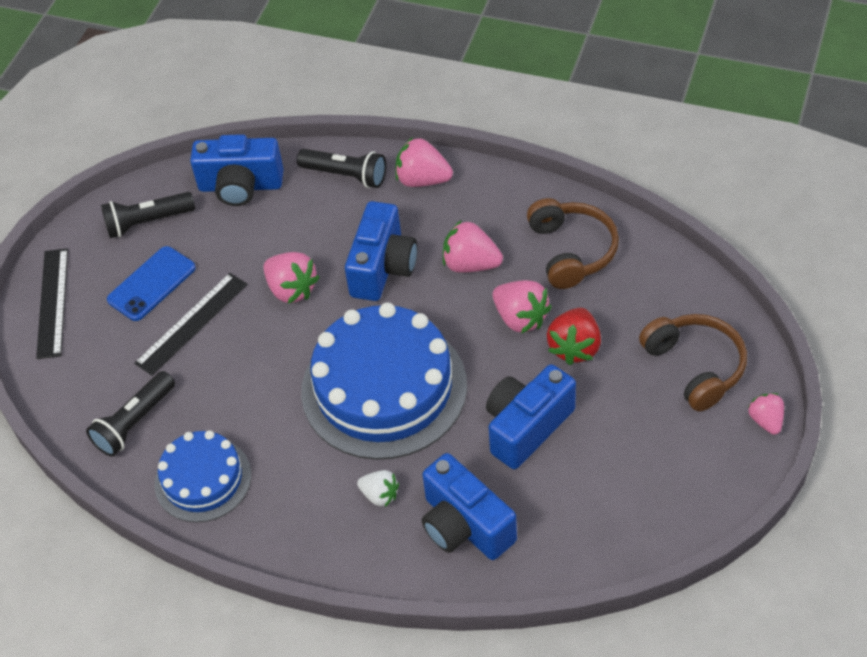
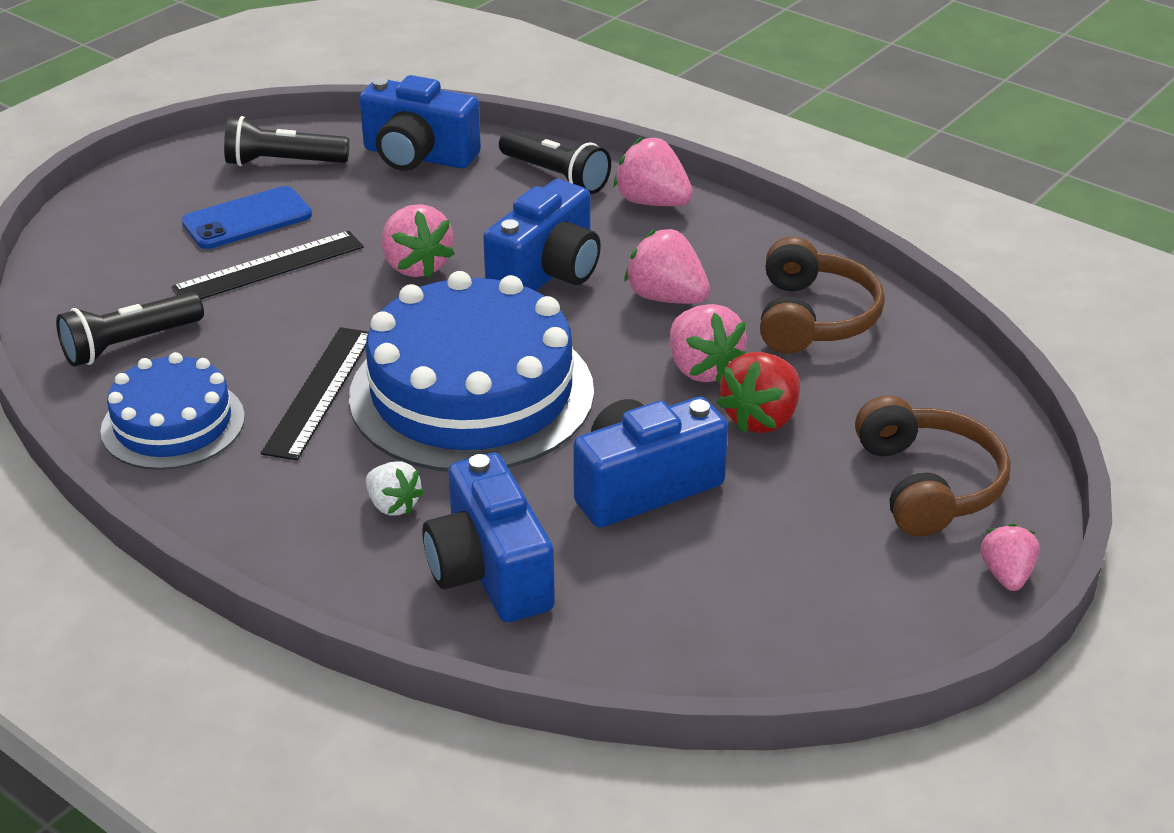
camera: 15 degrees right, 15 degrees down
(53, 302) = (118, 207): black ruler -> black ruler (319, 391)

